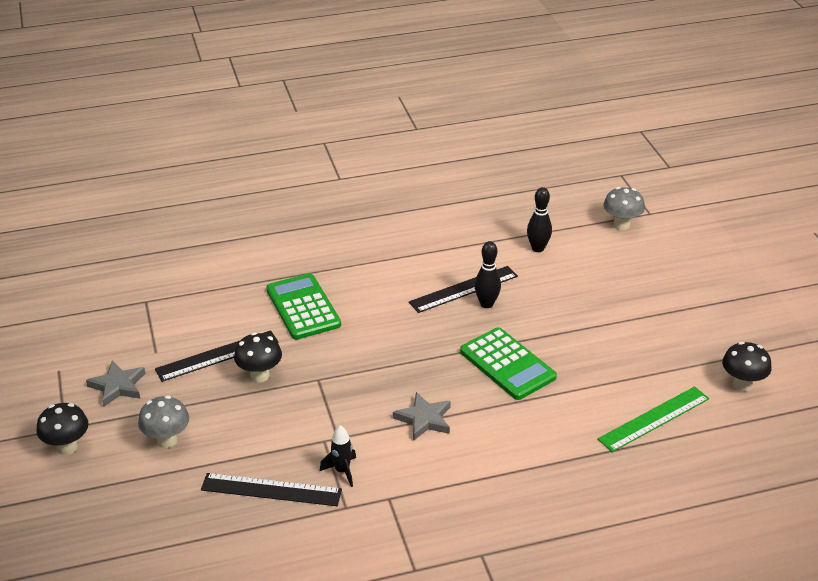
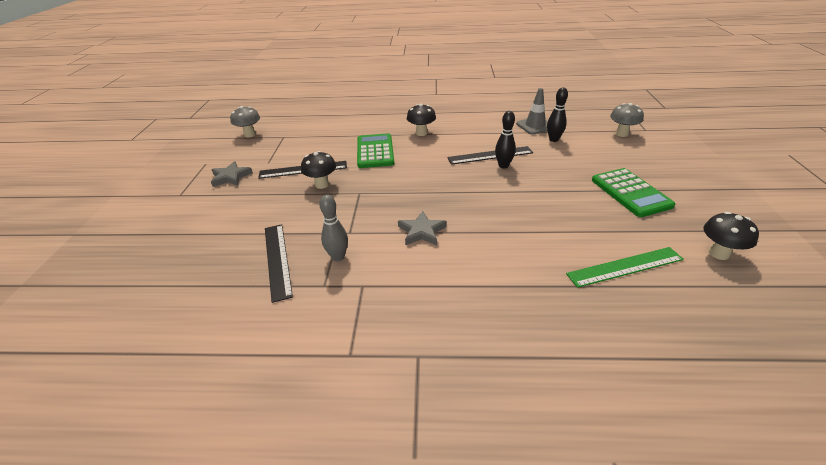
camera: 20 degrees right, 0 degrees up
(67, 447) = (171, 206): black mushroom -> black mushroom (421, 133)
(167, 440) = (233, 213): grey mushroom -> grey mushroom (250, 134)
(271, 489) = (277, 260): black ruler -> black ruler turned 45 degrees clockwise
(342, 471) = (338, 257): black rocket -> grey bowling pin
(506, 226) = (535, 126): none -> grey traffic cone
(507, 364) = (504, 205): green calculator -> green calculator (630, 193)

